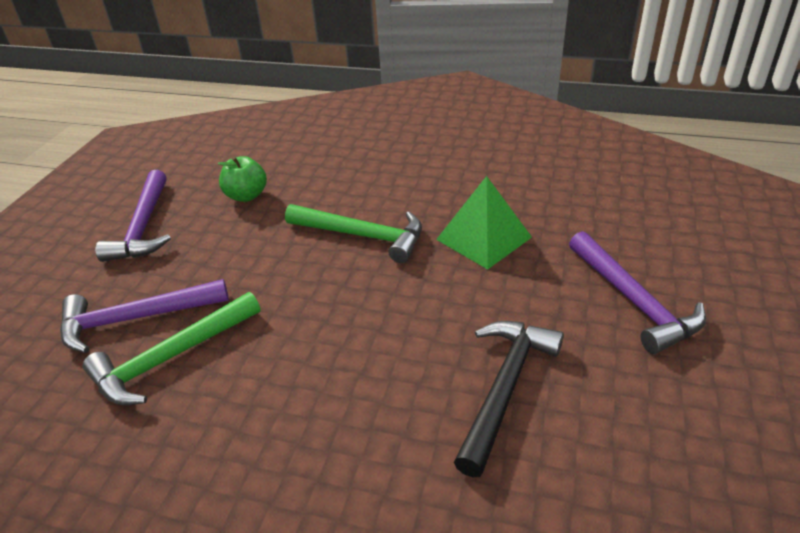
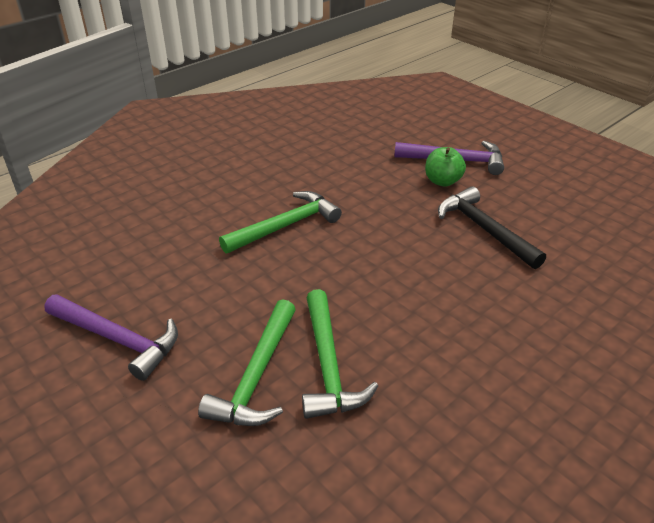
camera: 60 degrees left, 0 degrees up
(135, 319) = (256, 376): purple hammer -> green hammer
(246, 196) = (154, 264): green apple -> green apple (442, 181)
(483, 238) = (347, 181): green pyramid -> none

